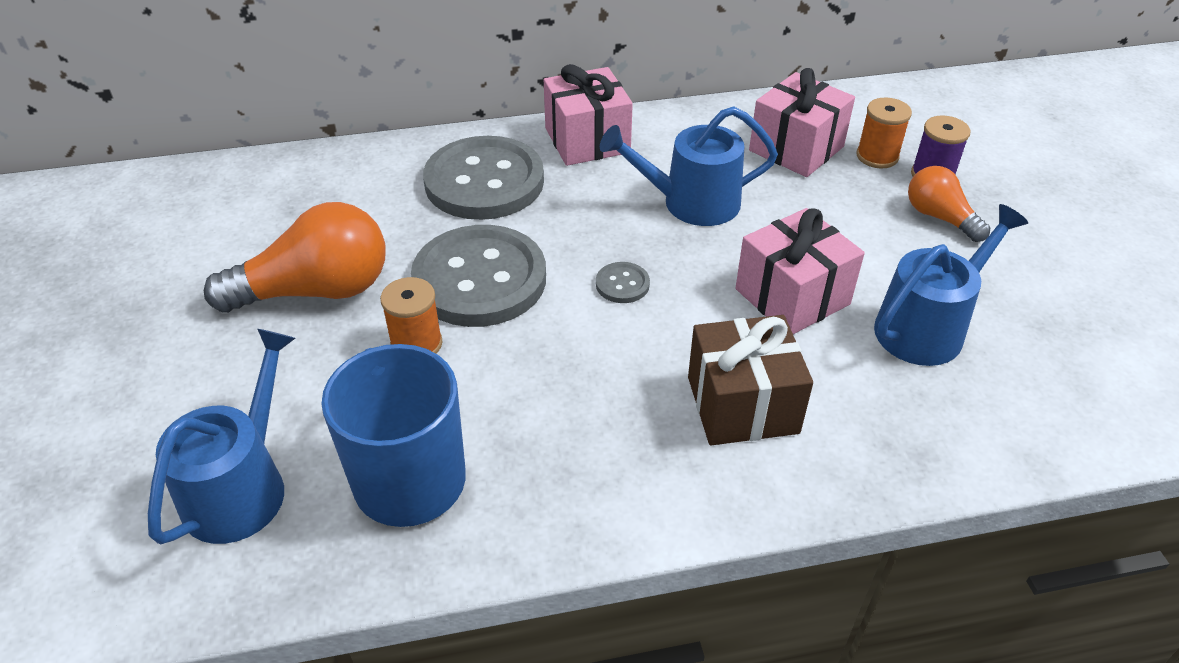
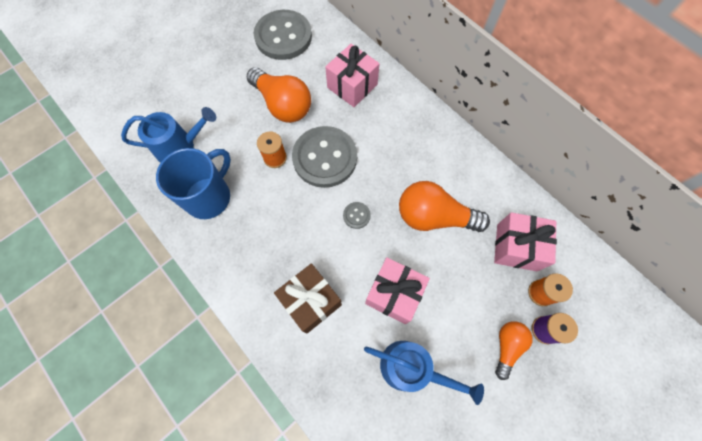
camera: 60 degrees right, 25 degrees up
(484, 182) = (389, 122): grey button -> grey button (283, 37)
(587, 140) = (450, 146): pink gift -> pink gift (352, 86)
(691, 203) = (434, 217): blue watering can -> orange light bulb

